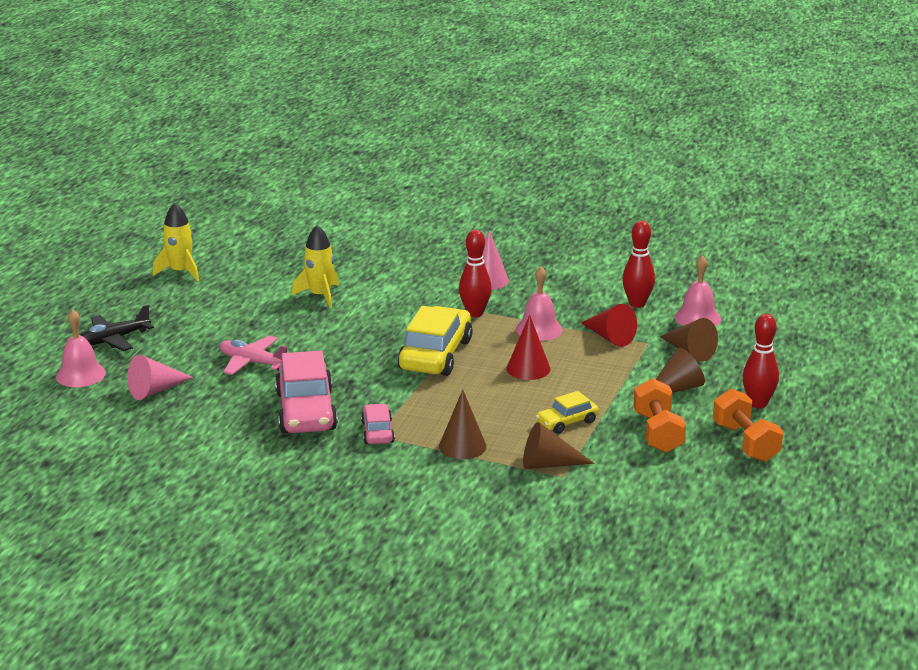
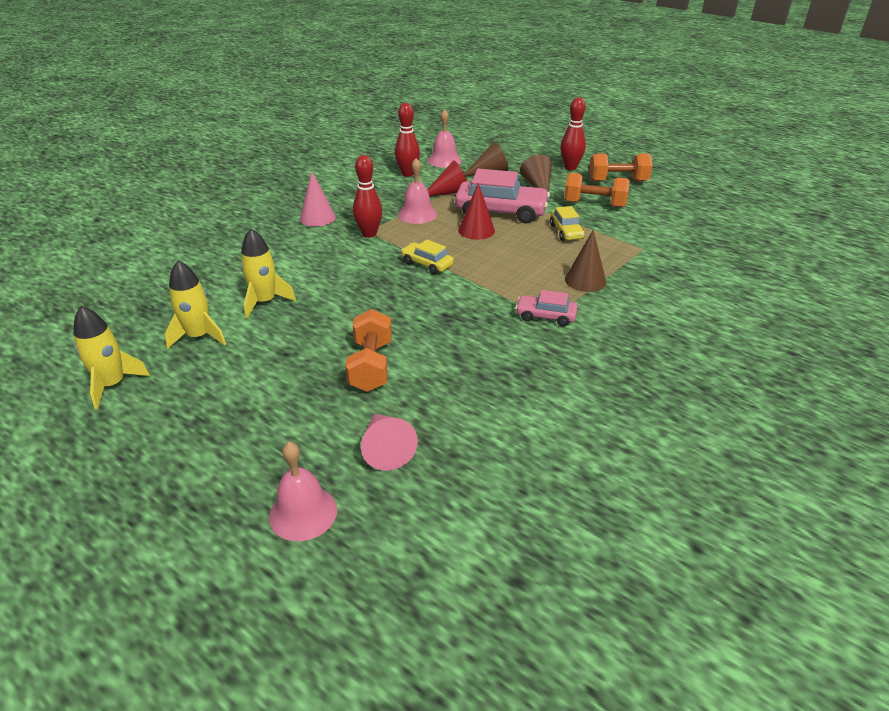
camera: 70 degrees left, 10 degrees up
(114, 339) = (233, 467): black plane -> none
(253, 363) = (371, 366): pink plane -> orange dumbbell
(255, 284) = (199, 336): none -> yellow rocket
(306, 411) = (489, 349): pink car -> pink car (501, 212)
(435, 355) = (427, 264): yellow car -> yellow car, size x0.53
(548, 464) = (625, 251): brown cone -> none

